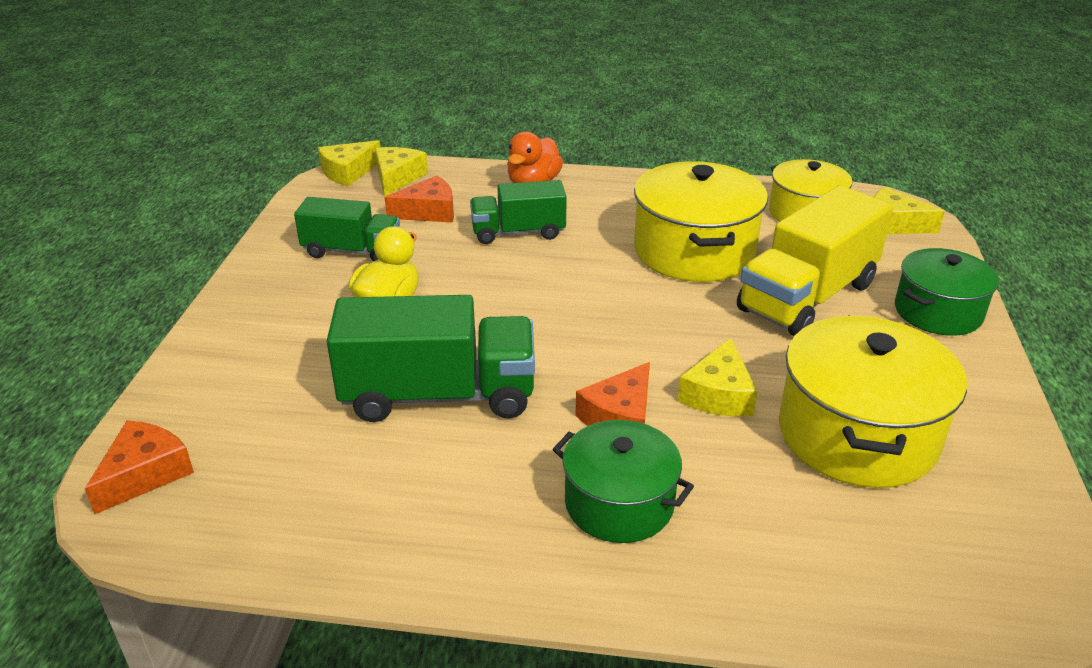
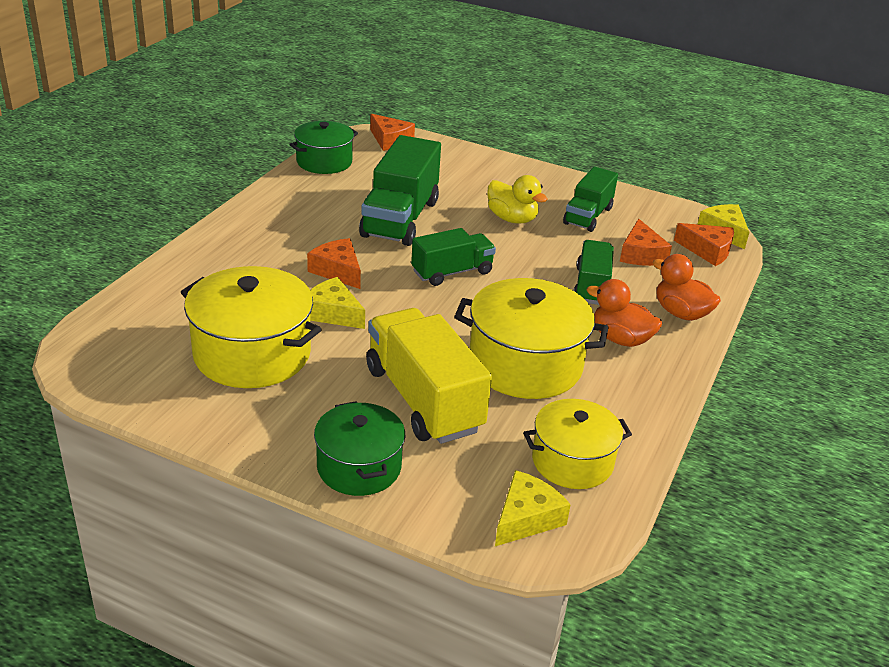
camera: 105 degrees right, 0 degrees up
(397, 178) = (708, 251): yellow cheese -> orange cheese
(555, 324) = (452, 272): none -> green truck
(605, 209) = (620, 339): none -> orange duck
(619, 503) = (268, 251): green pot -> green pot (324, 162)

